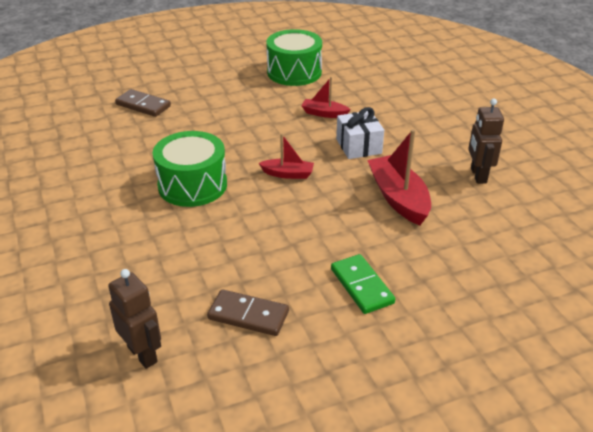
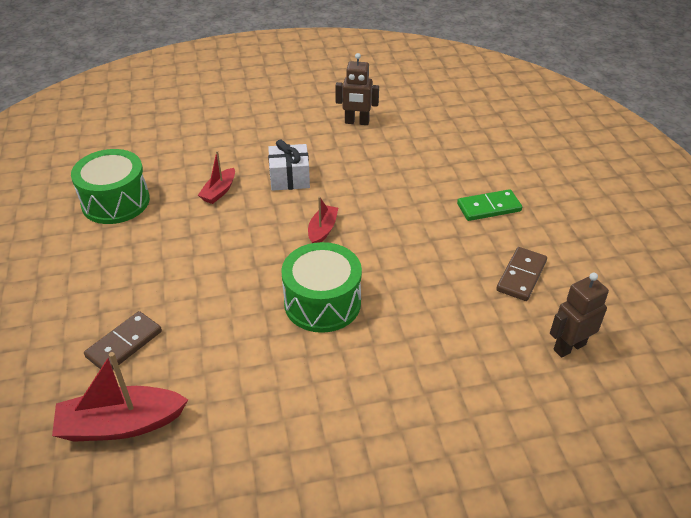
camera: 80 degrees left, 5 degrees up
(398, 198) = (378, 169): red boat -> red boat (121, 424)

